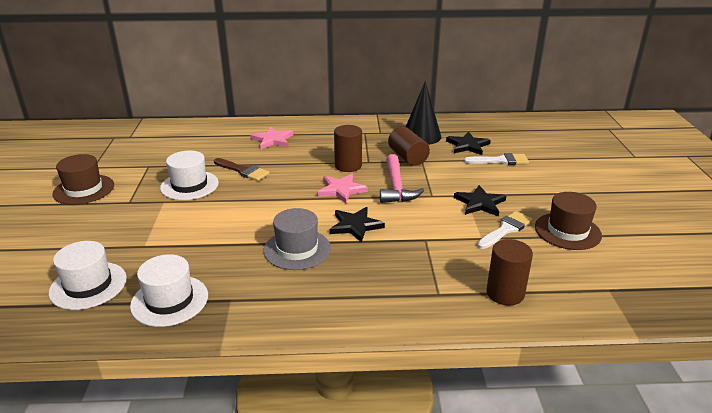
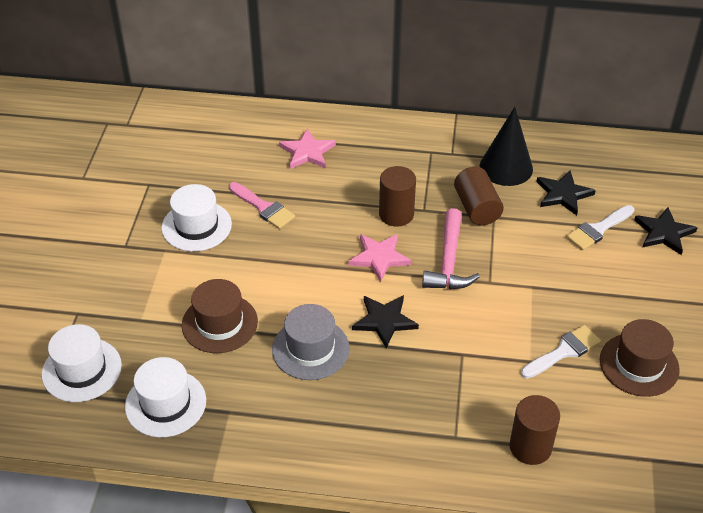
camera: 10 degrees right, 15 degrees up
(84, 189) = (73, 217): brown hat -> brown hat (219, 323)
(243, 171) = (263, 208): brown brush -> pink brush
(480, 203) = (546, 303): black star -> black star (664, 233)
(500, 161) = (598, 229): white brush -> white brush turned 135 degrees clockwise

